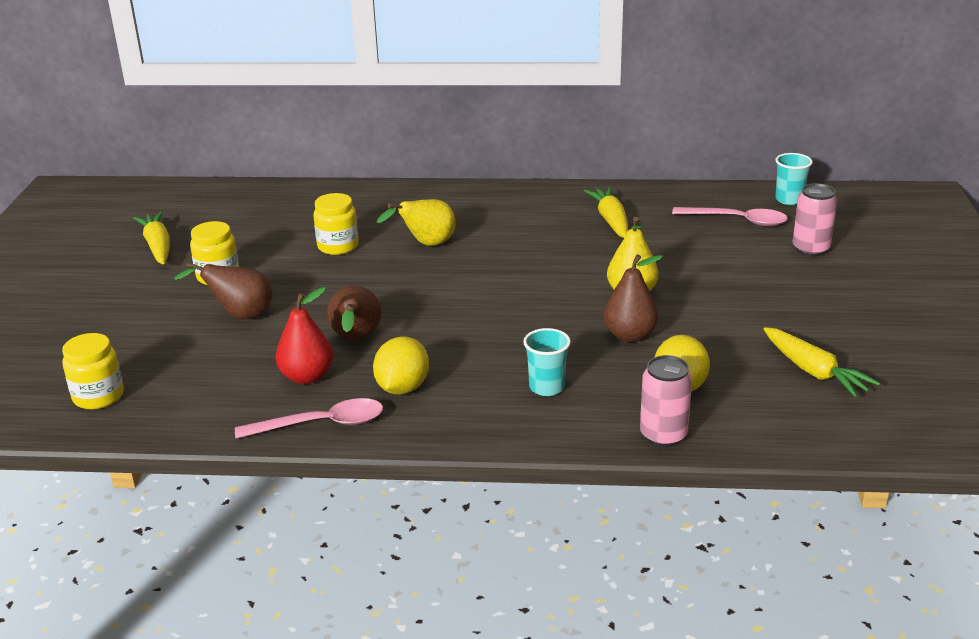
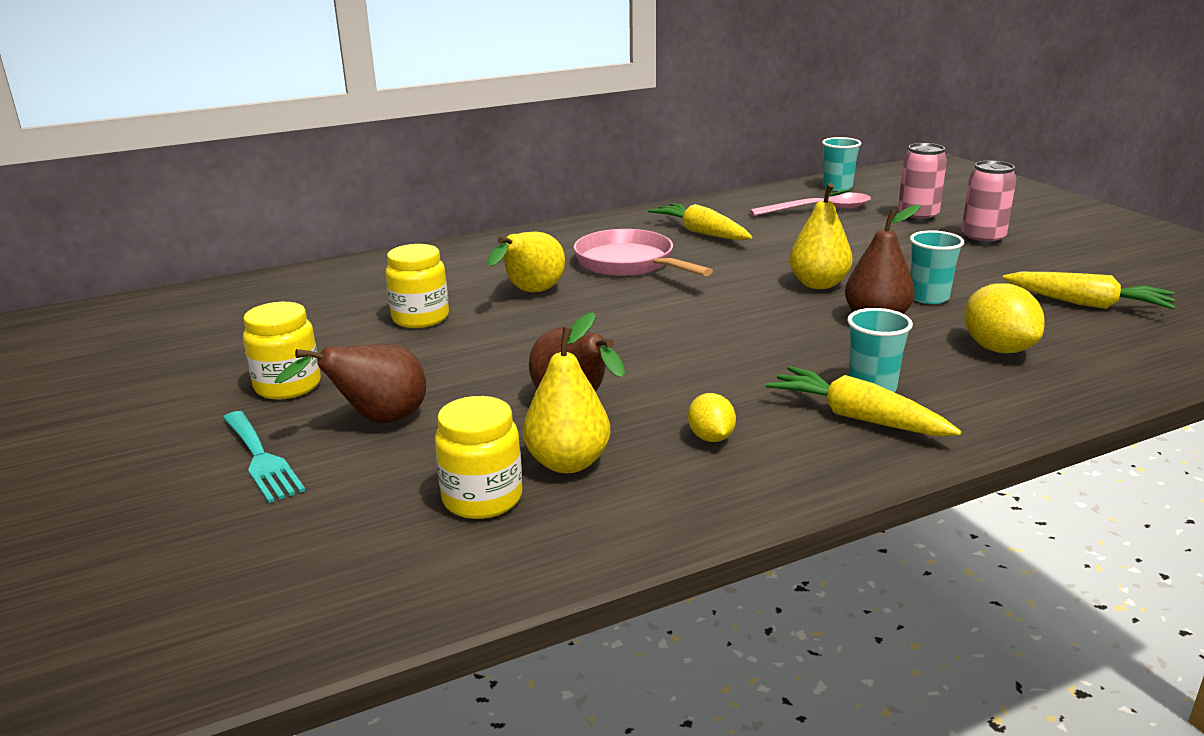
camera: 30 degrees left, 5 degrees down
(98, 396) = (262, 590): yellow jar -> yellow jar (482, 498)
(158, 246) = (149, 375): yellow carrot -> yellow carrot (857, 417)
(162, 321) = (261, 459): none -> turquoise fork
(307, 376) = (568, 463): red pear -> yellow pear
(321, 424) = (666, 512): pink spoon -> none
(402, 388) = (711, 437): yellow lemon -> yellow lemon, size x0.59
(521, 236) = (629, 263): none -> pink pan
(663, 435) = (1059, 397): pink can -> pink can (982, 239)
(697, 329) = (928, 297): none -> turquoise cup

